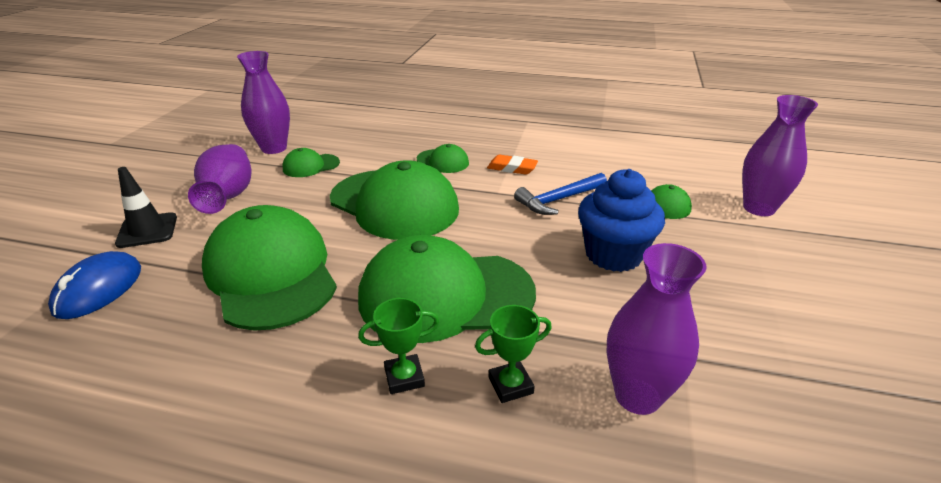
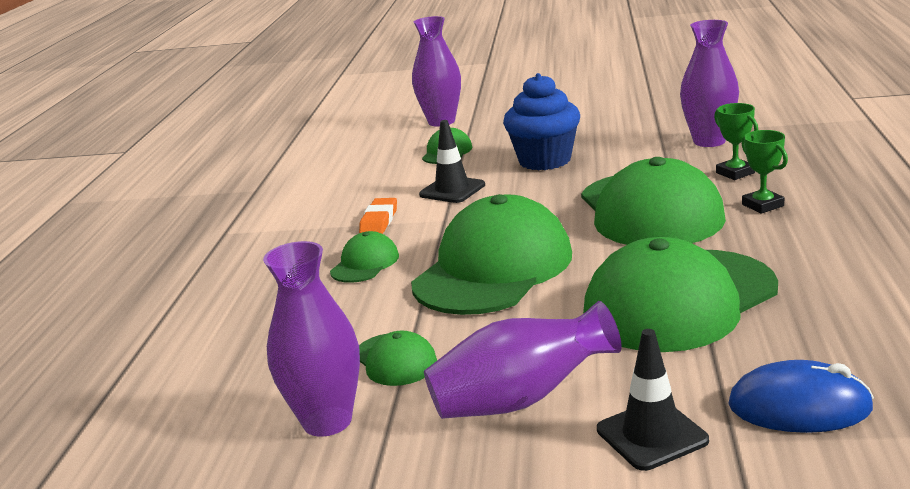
camera: 95 degrees left, 10 degrees down
(558, 200) = (452, 190): blue hammer -> black traffic cone

